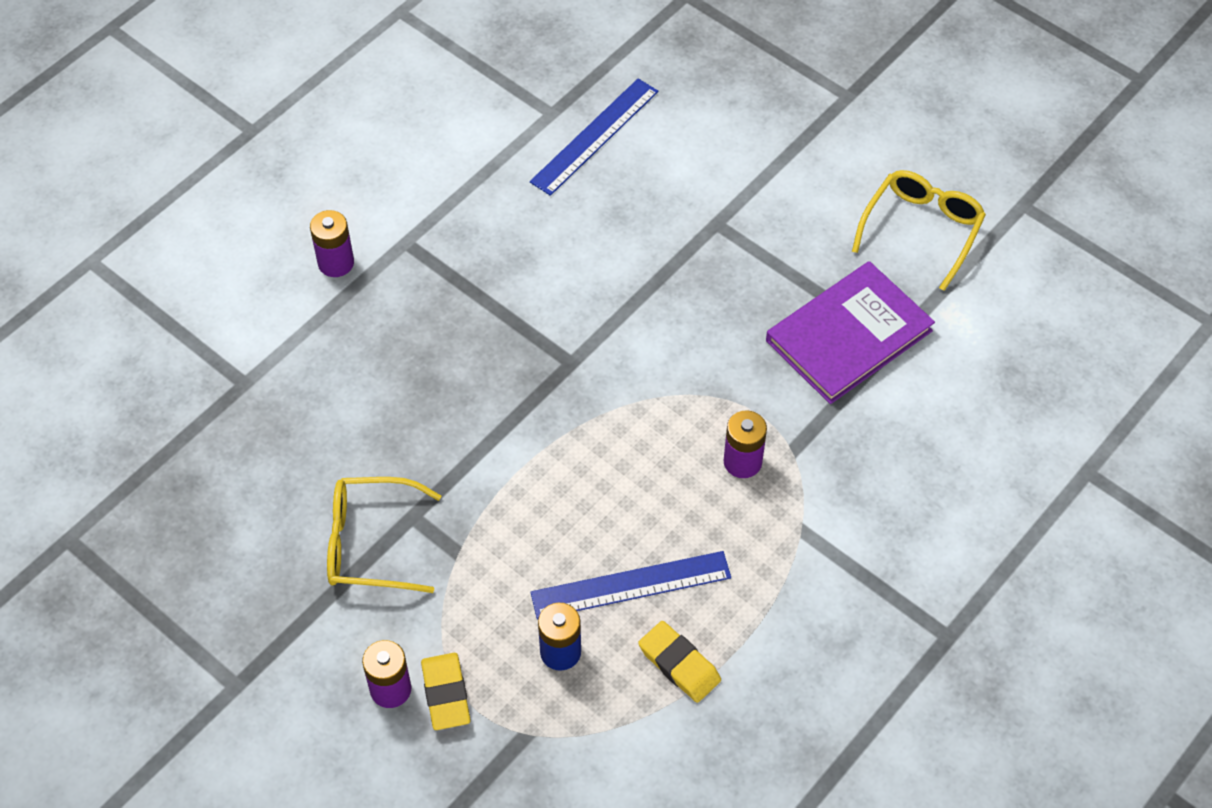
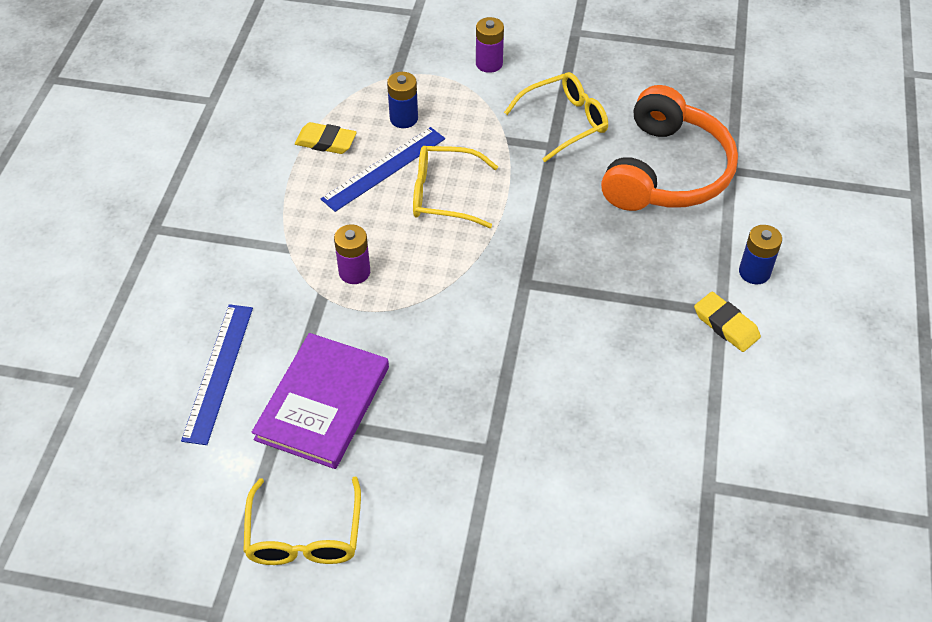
camera: 150 degrees right, 5 degrees down
(315, 416) = (666, 171): none -> orange headphones
(336, 263) = (754, 272): purple battery -> blue battery
(446, 694) = (455, 74): yellow eraser -> yellow eraser (726, 325)
(583, 512) = (444, 194): none -> yellow glasses
(595, 136) = (653, 481): blue ruler -> blue ruler (218, 372)

